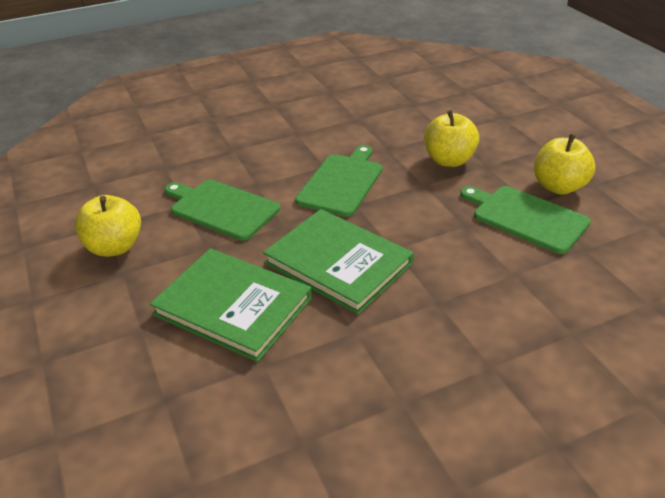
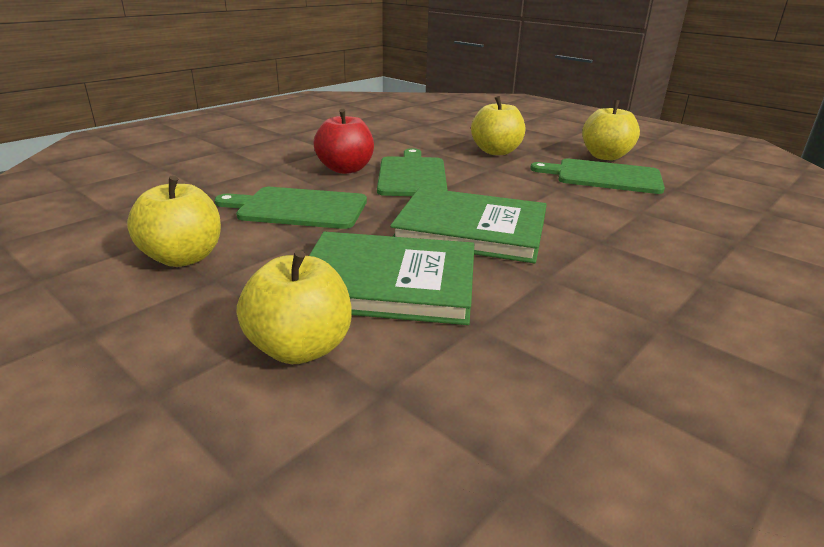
camera: 25 degrees left, 10 degrees down
(139, 350) = (300, 348): none -> yellow apple
(291, 164) = (345, 169): none -> red apple

